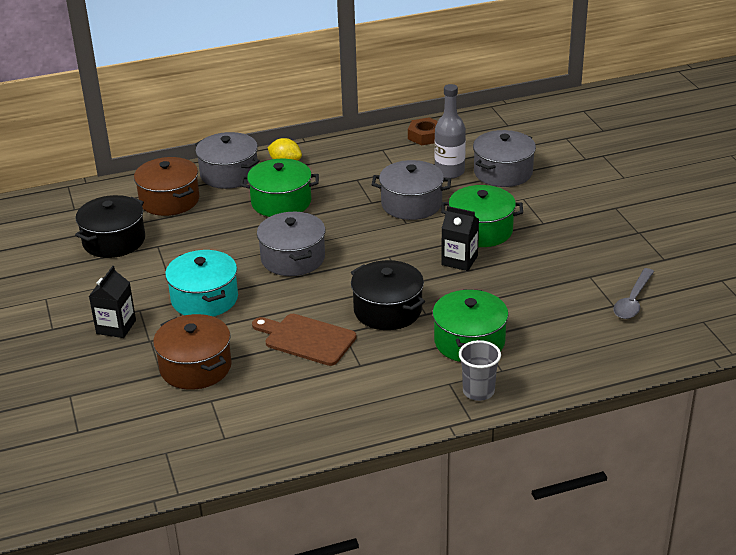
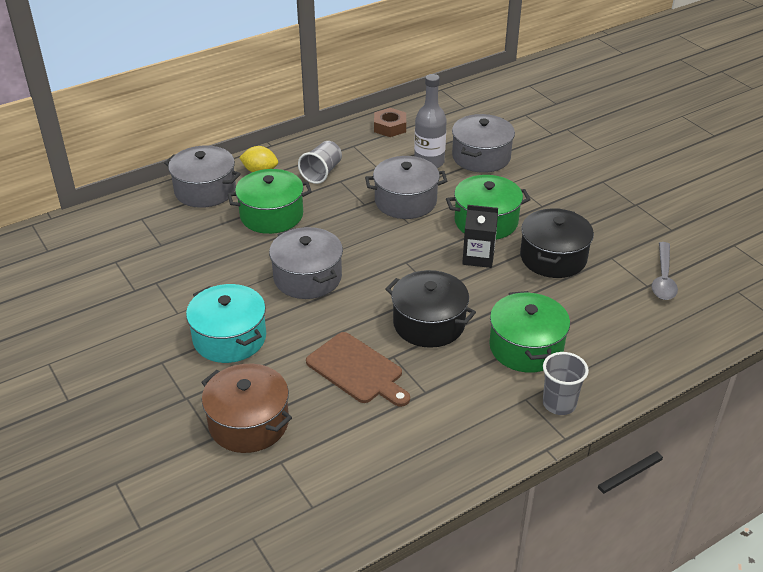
camera: 15 degrees left, 5 degrees up
(114, 241) = (105, 282): black pot -> black pot (553, 257)
(116, 327) = (141, 387): black carton -> none
(169, 200) = (151, 227): brown pot -> none
(306, 339) = (357, 370): brown cutting board -> brown cutting board turned 150 degrees counterclockwise
(342, 170) = (322, 172): none -> grey cup

